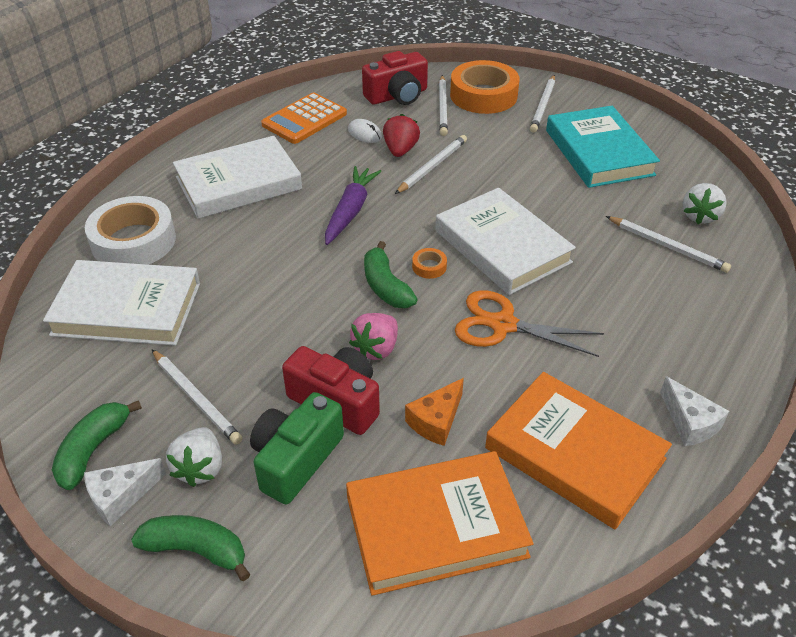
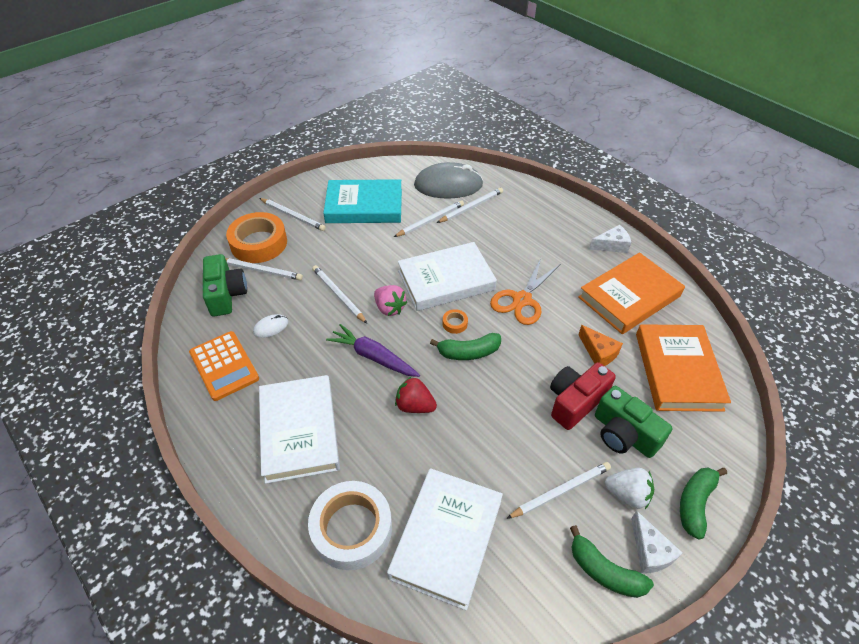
camera: 75 degrees left, 5 degrees up
(376, 349) = (530, 370): pink strawberry -> pink strawberry (389, 308)
(397, 96) = (226, 294): red camera -> green camera
(400, 150) = (307, 309): red strawberry -> red strawberry (415, 406)
(610, 212) = (430, 220): none -> white pencil
(700, 216) = (448, 185): white strawberry -> grey mouse

